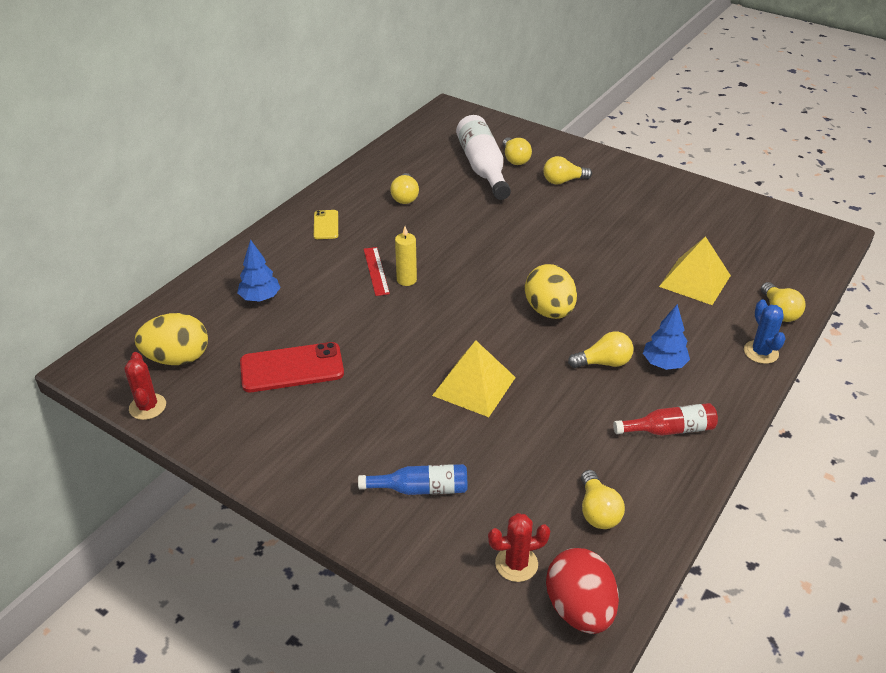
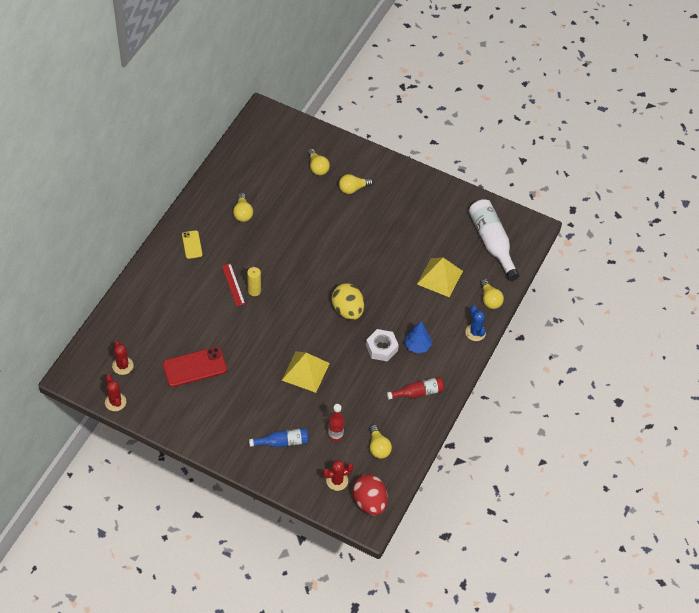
camera: 10 degrees left, 15 degrees up
(177, 358) = (123, 366): yellow egg -> red cactus
(260, 298) = (162, 313): blue tree -> none
(483, 168) = (295, 178): white bottle -> white bottle (492, 242)
(518, 485) = (335, 435): none -> red bottle
(604, 363) = (381, 348): yellow light bulb -> white nut

